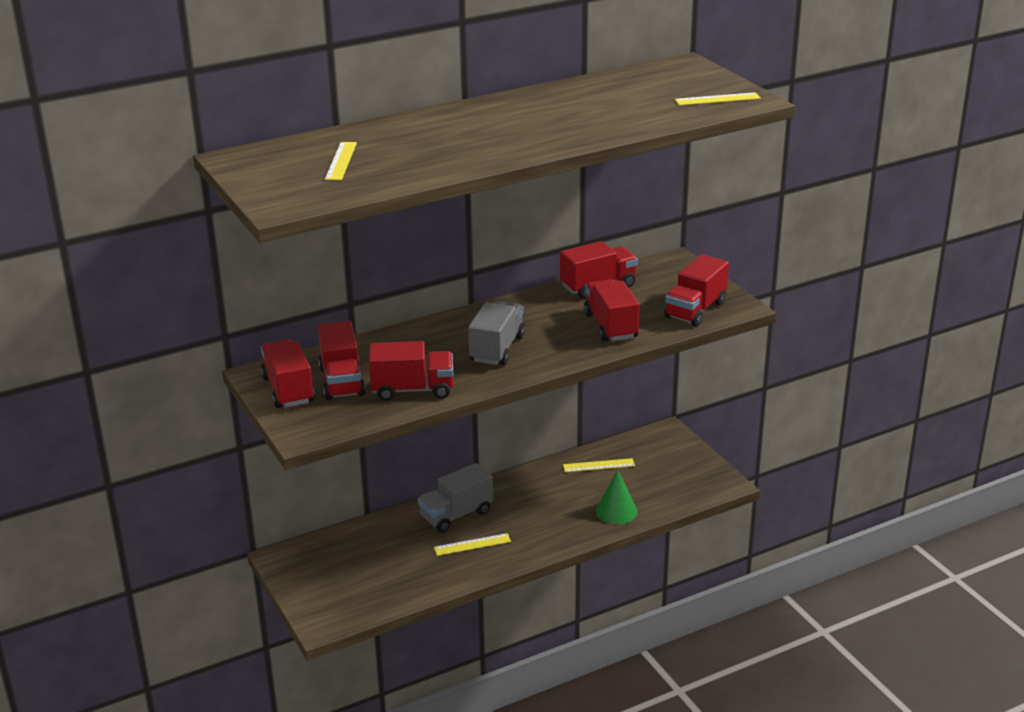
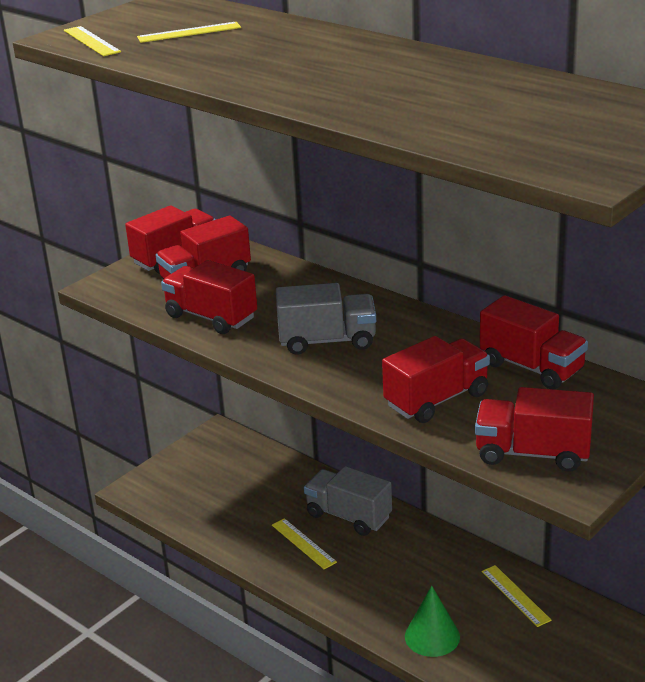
camera: 70 degrees right, 0 degrees up
(413, 390) = (211, 317): red truck -> red truck turned 150 degrees clockwise
(717, 99) = (567, 154): yellow ruler -> yellow ruler (91, 41)

